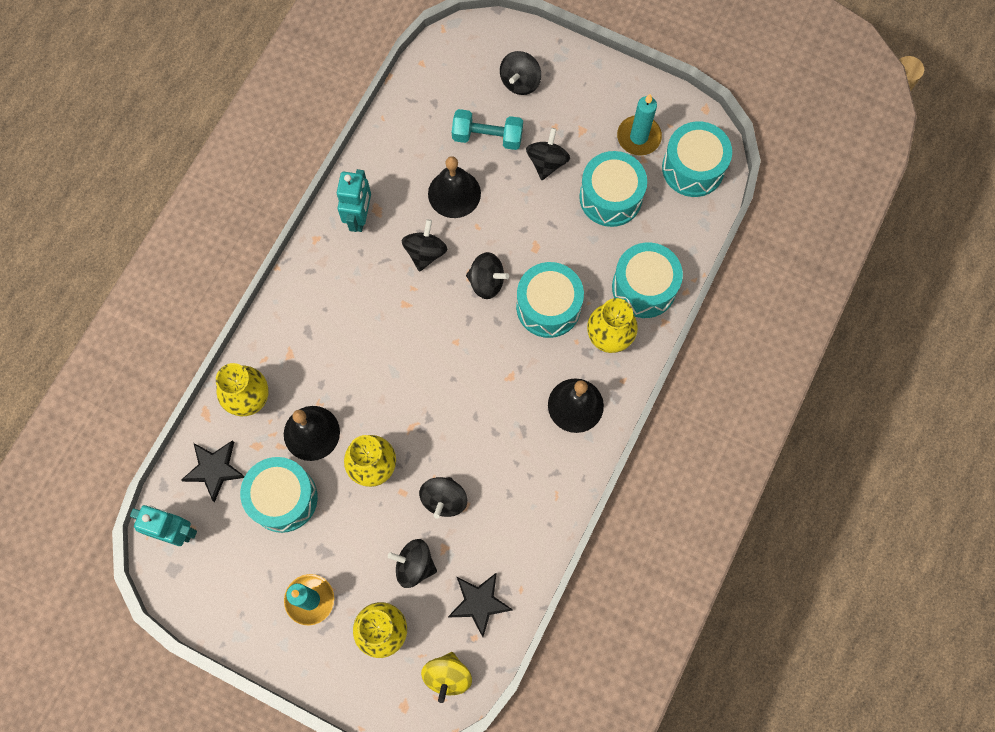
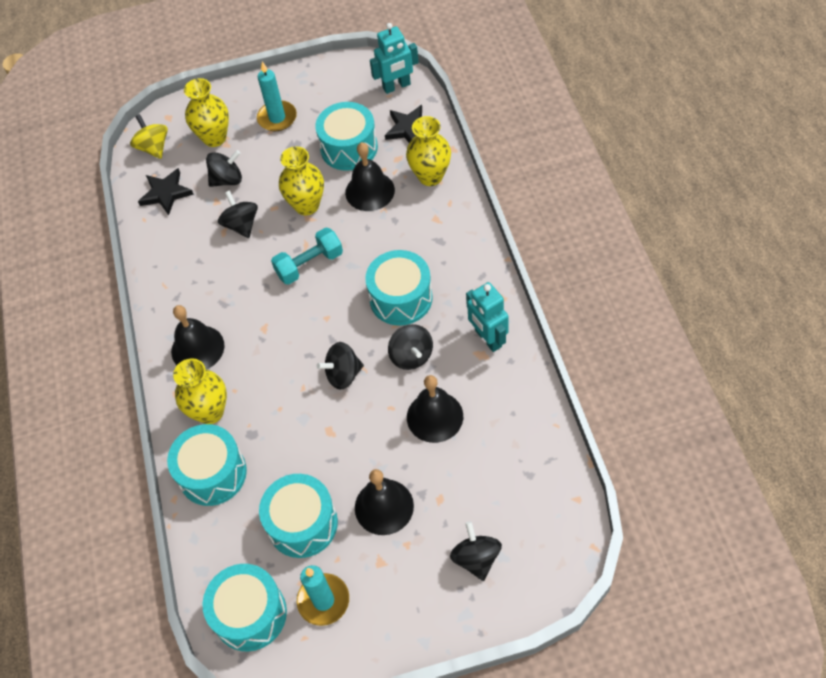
camera: 145 degrees right, 15 degrees down
(487, 137) = (455, 484): turquoise dumbbell -> turquoise dumbbell (309, 264)
(547, 162) = (384, 506): black spinning top -> black bell
(548, 307) = (278, 396): turquoise drum -> turquoise drum (401, 298)

